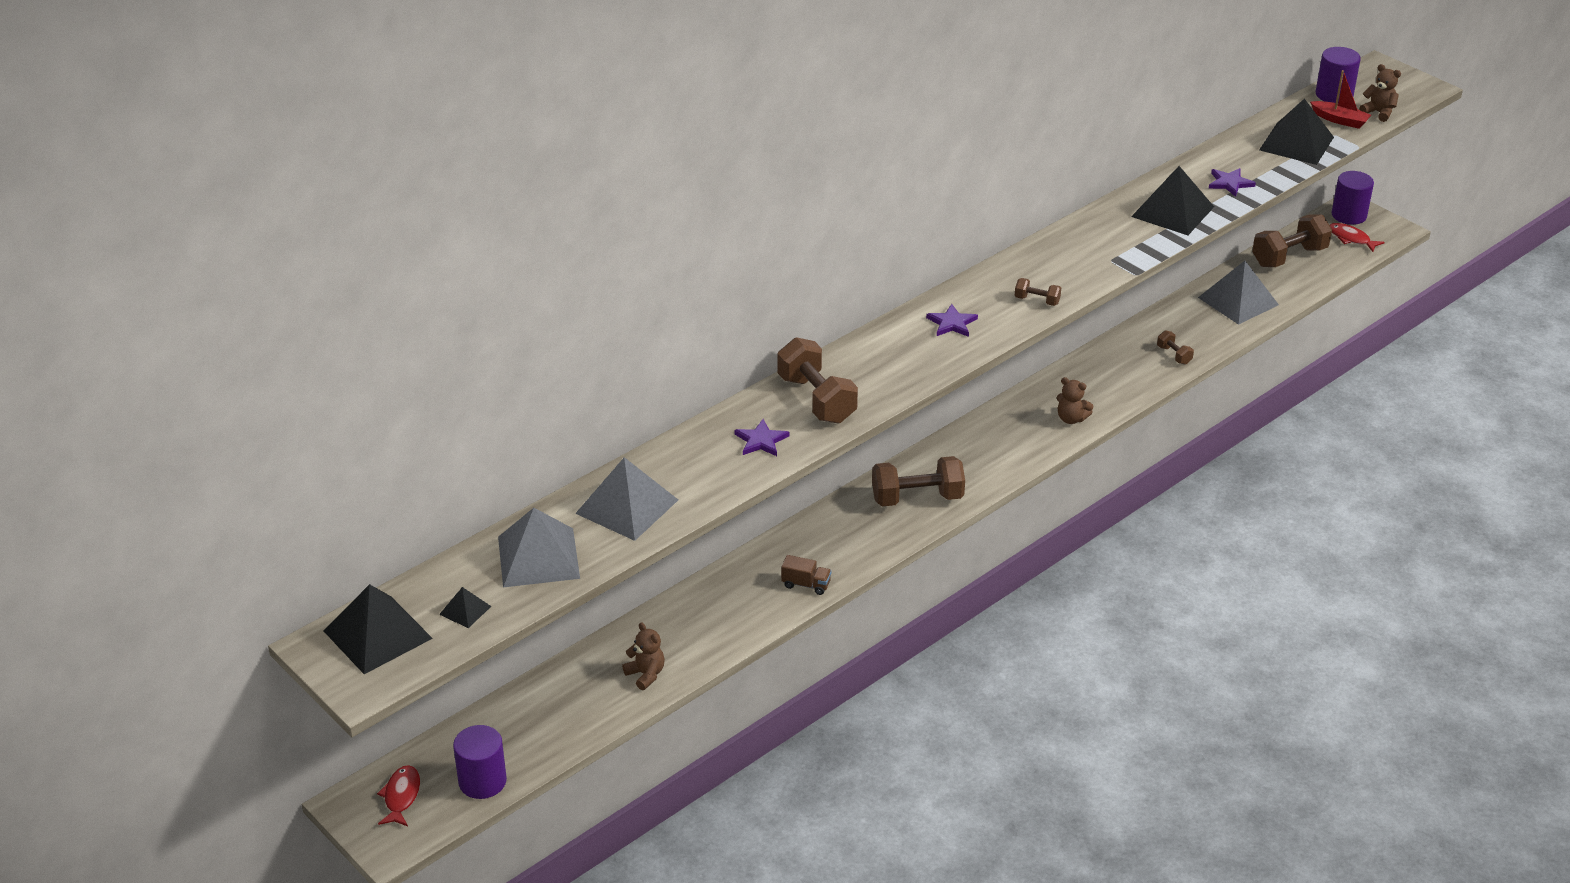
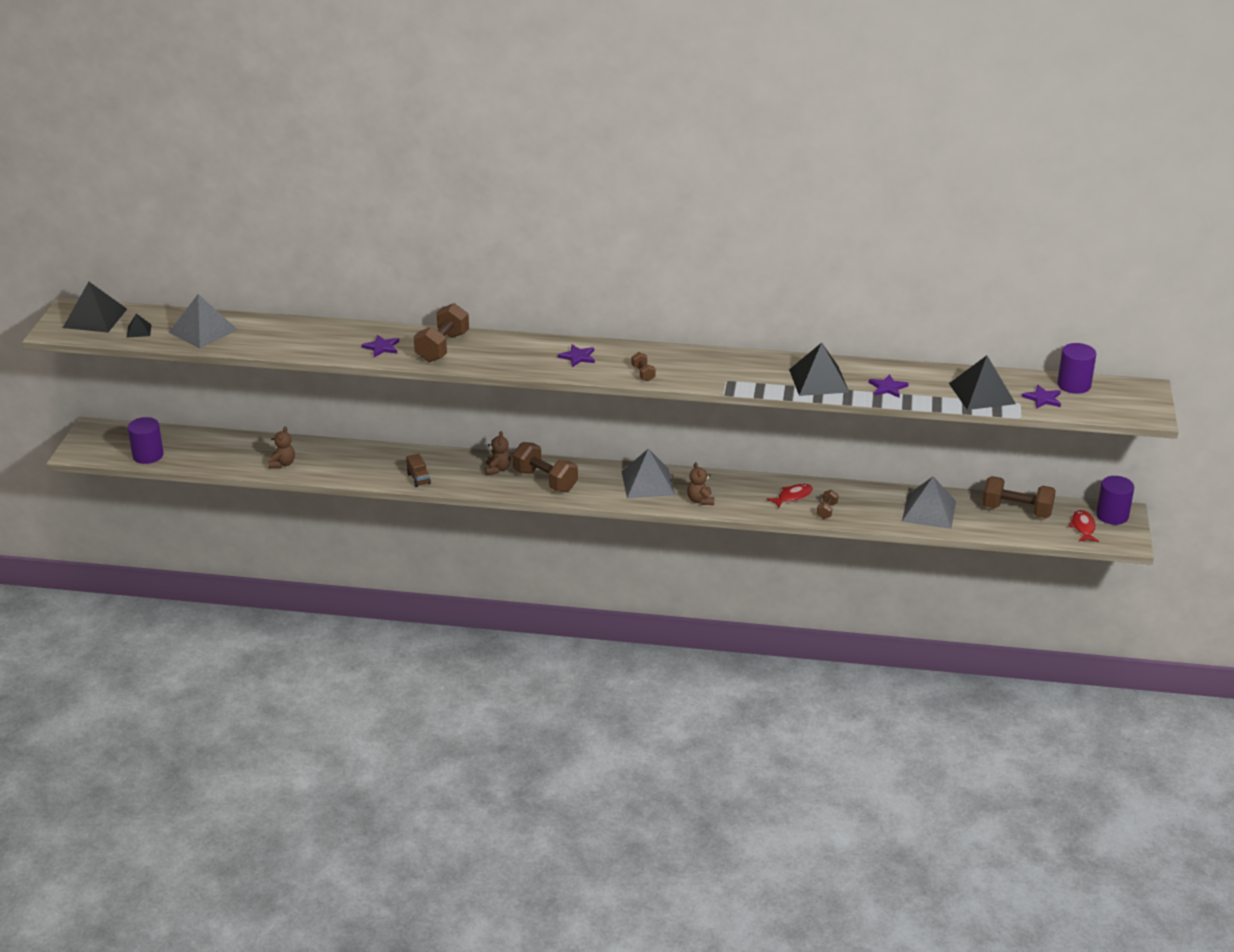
camera: 50 degrees right, 5 degrees down
(401, 796) = (112, 439): red fish -> red fish (793, 496)
(627, 506) = (274, 335): grey pyramid -> grey pyramid (648, 483)
(1340, 120) = (1043, 399): red boat -> purple star
(1378, 112) = (1080, 409): brown teddy bear -> brown teddy bear (497, 469)

